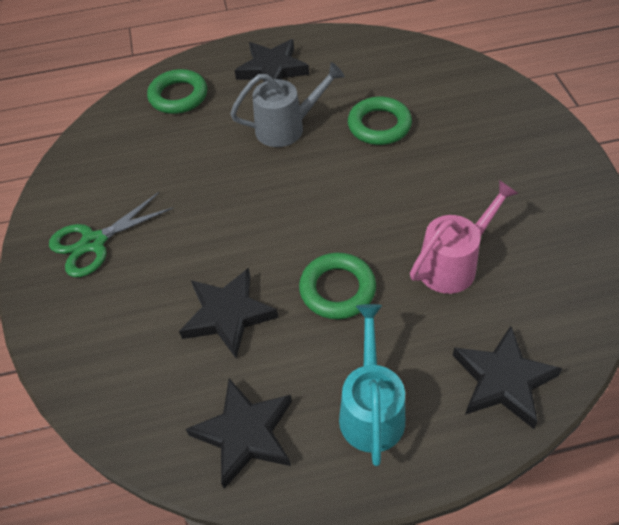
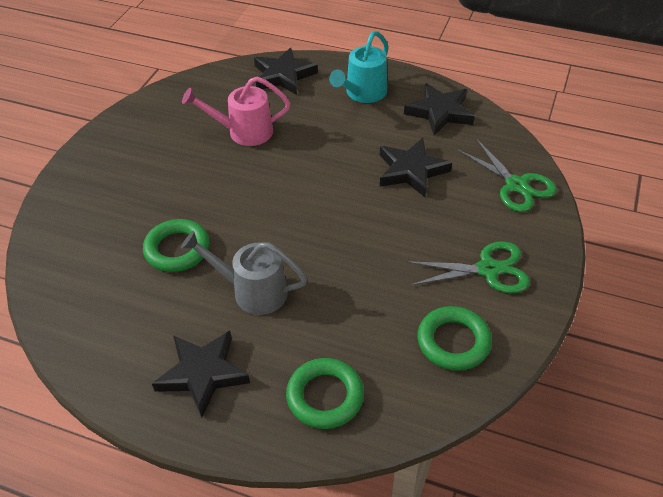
camera: 150 degrees left, 5 degrees down
(96, 360) = (516, 185): none -> green scissors
(337, 289) = (328, 152): green ring -> green ring (453, 342)

